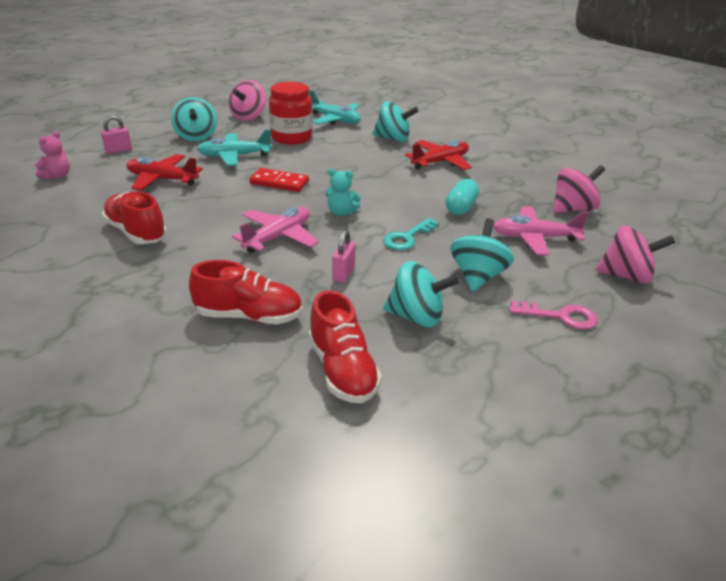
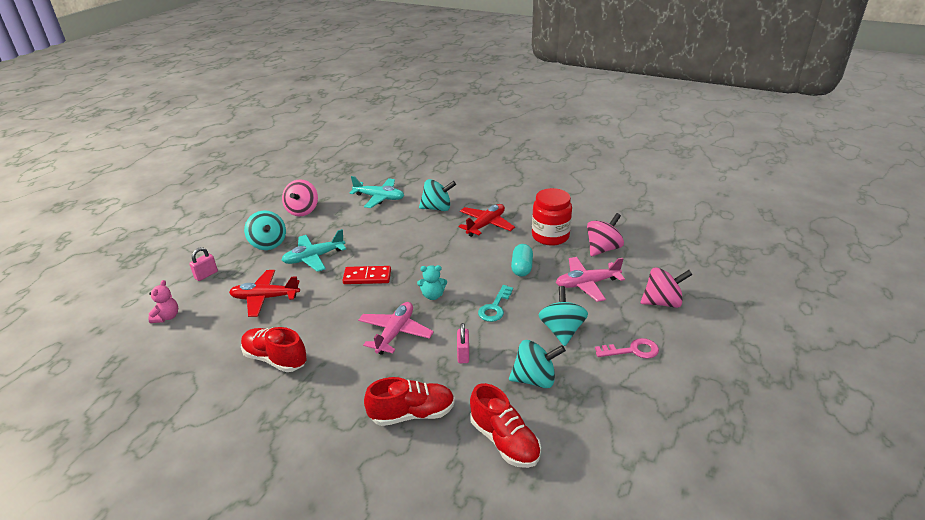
camera: 15 degrees left, 0 degrees up
(291, 137) = (352, 226): red jar -> red jar (550, 236)

